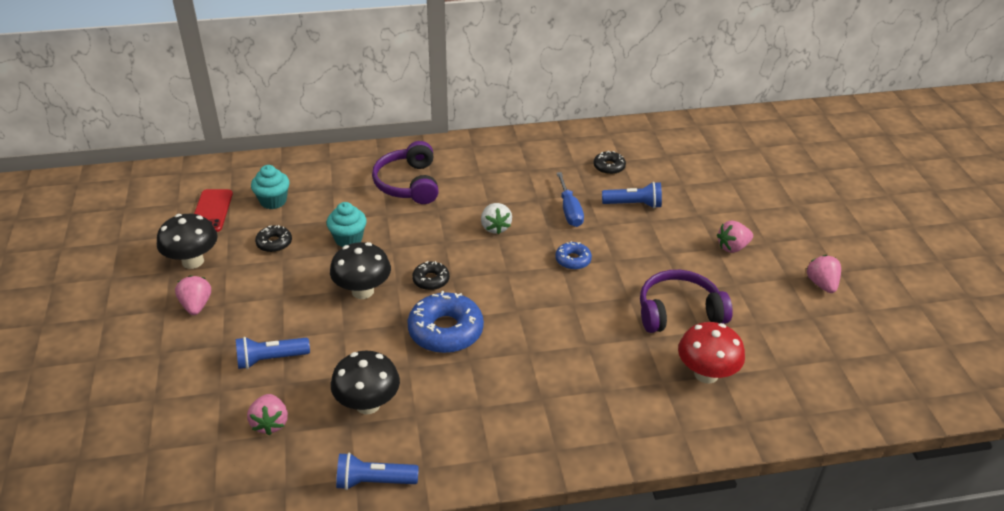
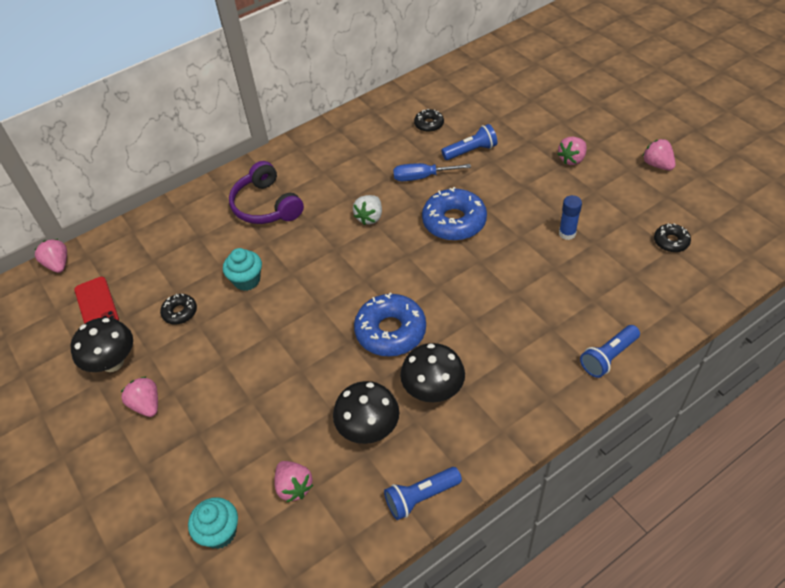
camera: 20 degrees left, 10 degrees up
(203, 168) = (58, 264): none -> pink strawberry
(270, 359) = (253, 426): blue flashlight -> blue flashlight (608, 357)
(273, 201) = (150, 271): turquoise cupcake -> turquoise cupcake (219, 532)
(362, 291) = (293, 325): black mushroom -> black mushroom (433, 390)
(431, 280) = (346, 289): black donut -> black donut (671, 242)
(495, 227) = (370, 217): white strawberry -> white strawberry turned 60 degrees clockwise
(569, 210) = (422, 177): blue screwdriver -> blue screwdriver turned 120 degrees clockwise
(573, 260) = (454, 221): blue donut -> blue donut, size x1.92
(679, 312) = (567, 233): purple headphones -> blue glue stick
(706, 374) = (621, 279): red mushroom -> none

